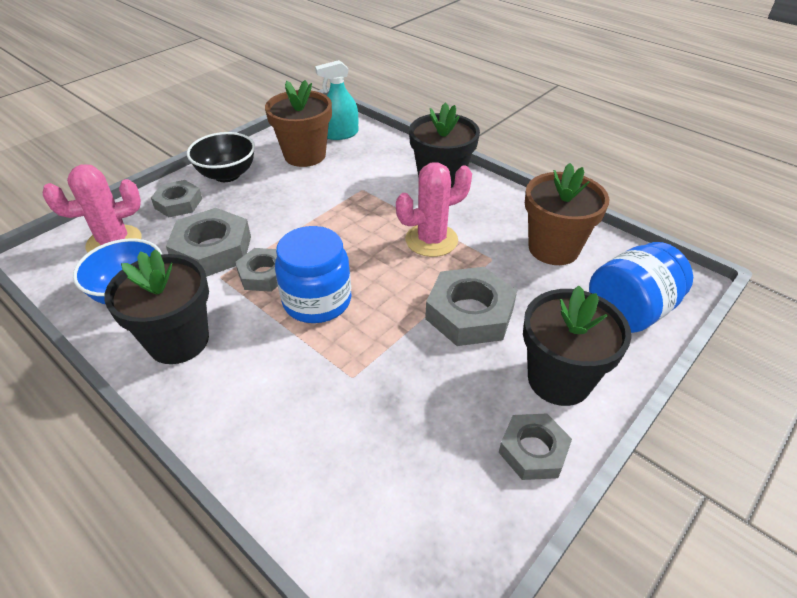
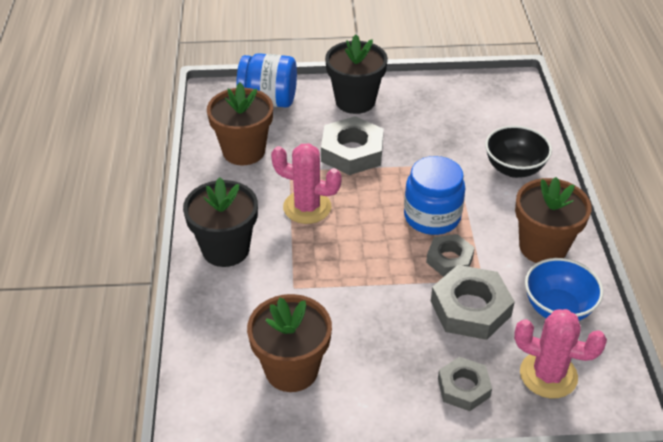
camera: 135 degrees left, 0 degrees up
(178, 341) = (543, 247): black flower pot -> brown flower pot
(227, 175) = (389, 397): black bowl -> black bowl (514, 169)
(340, 134) = (222, 376): turquoise spray bottle -> none
(533, 450) = (407, 90): grey nut -> none

